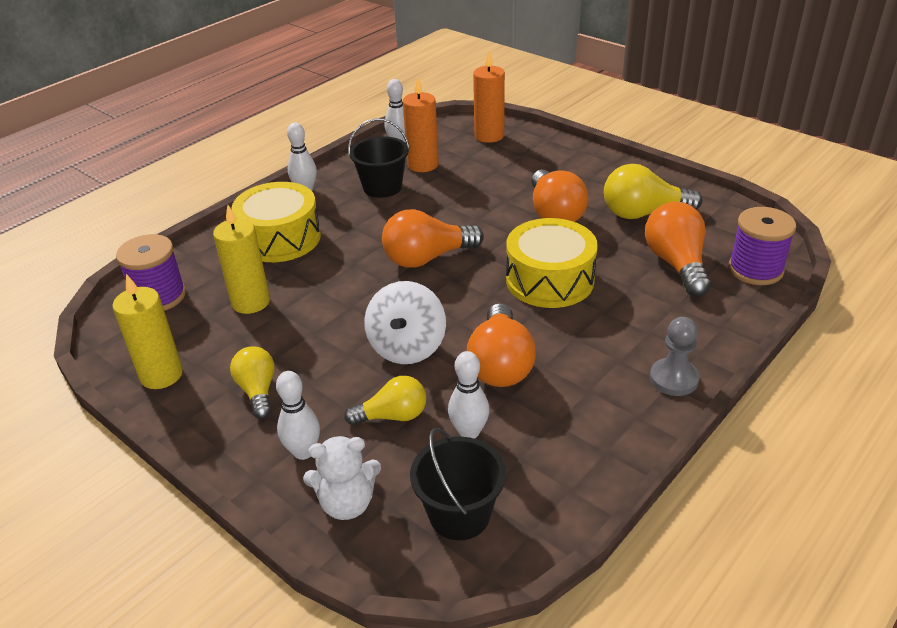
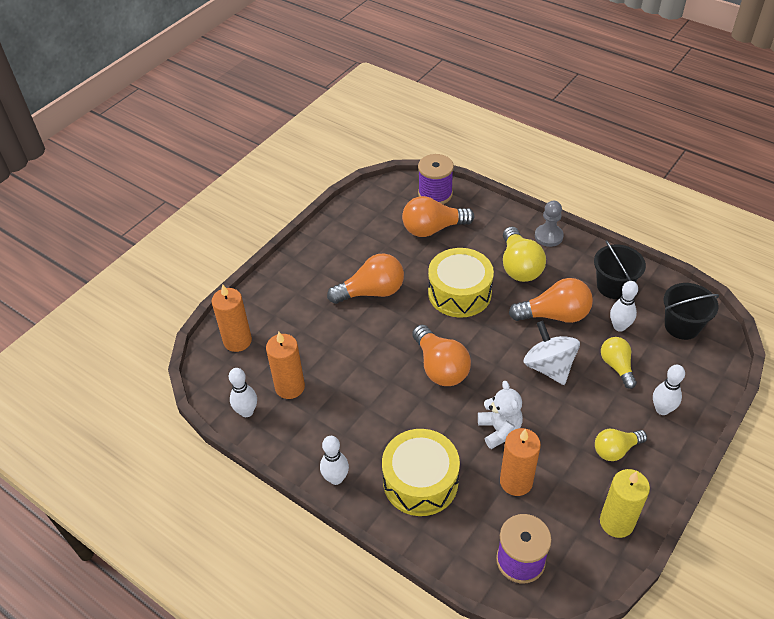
camera: 95 degrees left, 10 degrees up
(250, 302) = (516, 481): yellow candle -> orange candle
(347, 503) = (693, 379): white teddy bear -> white teddy bear (499, 430)
(382, 187) = (330, 414): black bucket -> black bucket (613, 286)
(407, 347) = (549, 367): white spinning top -> white spinning top turned 120 degrees counterclockwise
(643, 213) = (370, 242): yellow light bulb -> yellow light bulb (519, 266)

